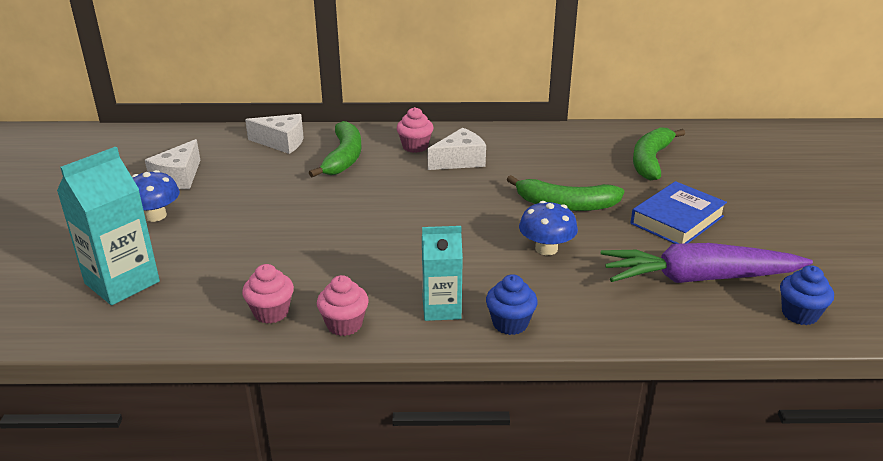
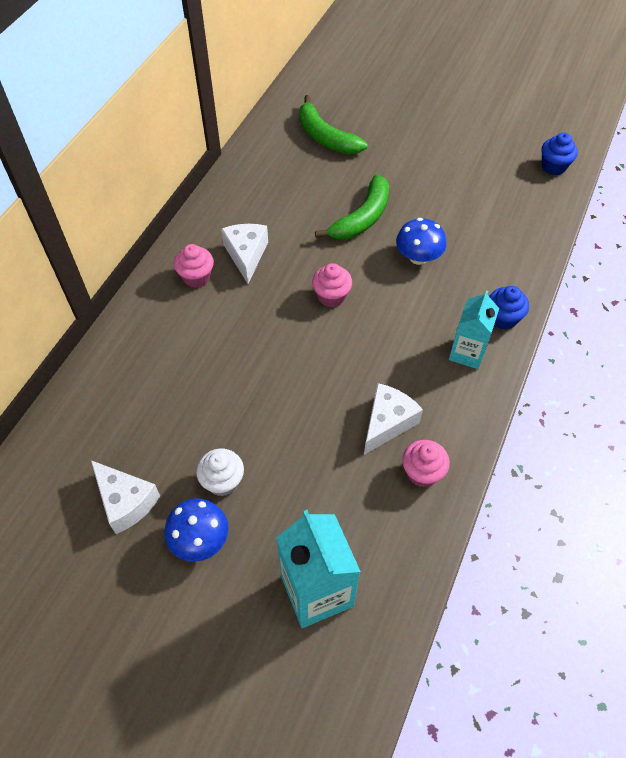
camera: 65 degrees left, 25 degrees up
(214, 211) = (223, 481): none -> white cupcake
(282, 142) = (109, 384): white cheese -> white cheese (387, 422)
(343, 157) = (180, 341): green banana -> none
(344, 324) = (461, 424): pink cupcake -> pink cupcake (331, 296)
(677, 220) = (418, 166): blue book -> none
(699, 278) = (495, 192): purple carrot -> none

